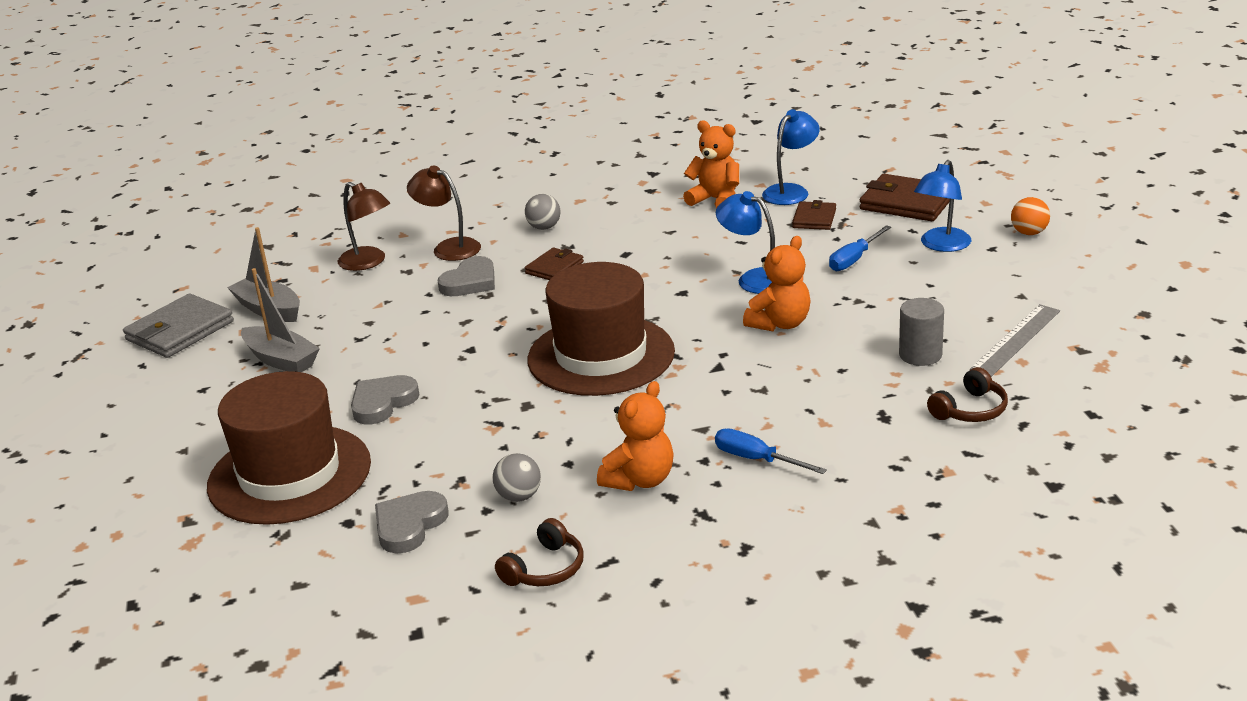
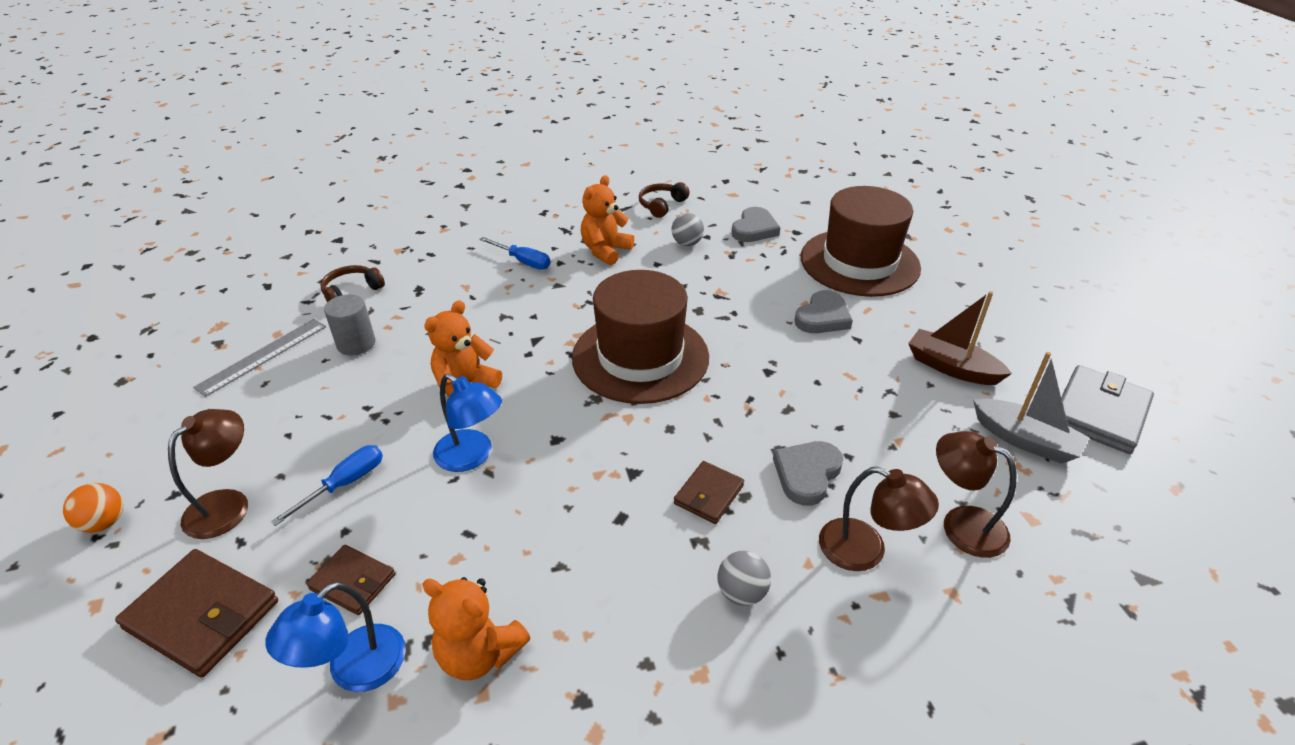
camera: 175 degrees right, 10 degrees up
(281, 360) = (951, 367): grey boat -> brown boat
(814, 219) = (352, 582): brown wallet -> brown wallet turned 75 degrees counterclockwise
(941, 245) = (227, 504): blue lamp -> brown lamp

